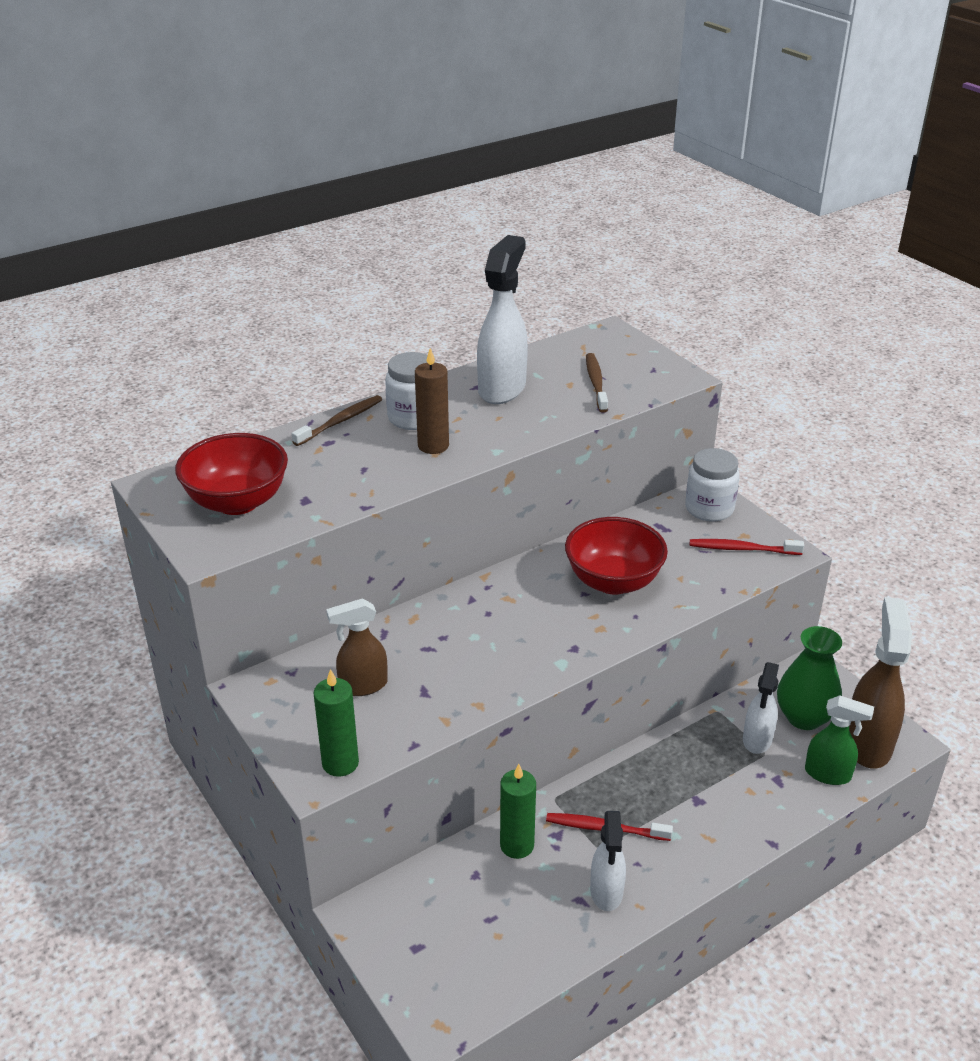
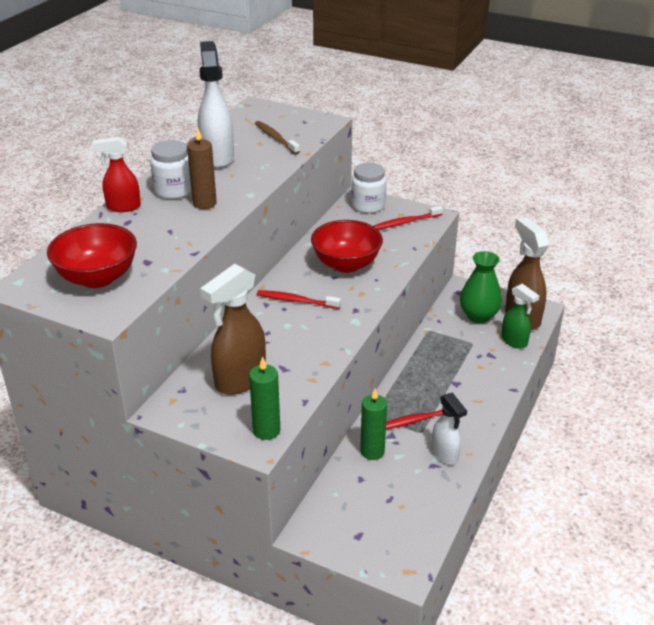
camera: 30 degrees left, 0 degrees up
(340, 421) = (123, 207): brown toothbrush -> red spray bottle
(362, 686) = (239, 380): brown spray bottle -> brown spray bottle, size x1.63
(511, 608) = (296, 301): none -> red toothbrush
(757, 740) = (463, 338): white spray bottle -> none
(828, 774) = (514, 341): green spray bottle -> green spray bottle turned 60 degrees clockwise

